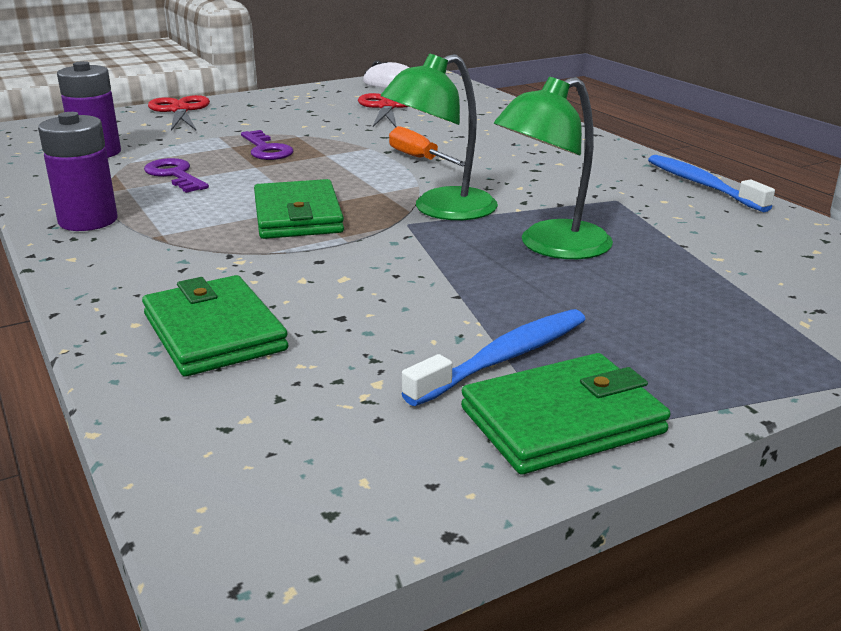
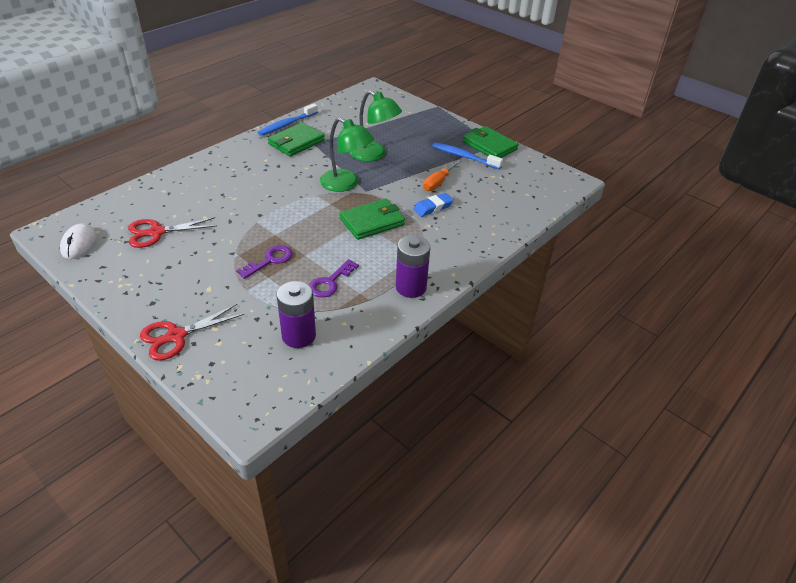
camera: 110 degrees left, 15 degrees up
(214, 332) = (487, 213): green wallet -> green wallet (296, 142)
(295, 275) = (433, 207): none -> blue eraser
(419, 158) = (271, 201): orange screwdriver -> orange screwdriver (438, 182)

